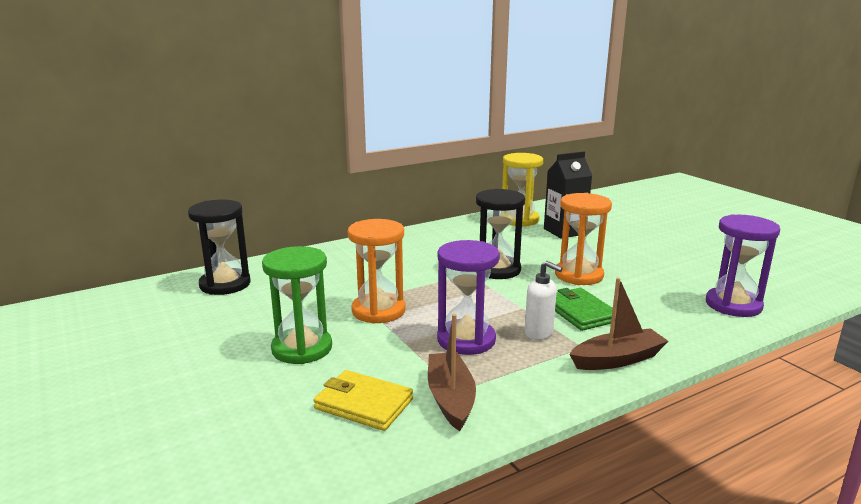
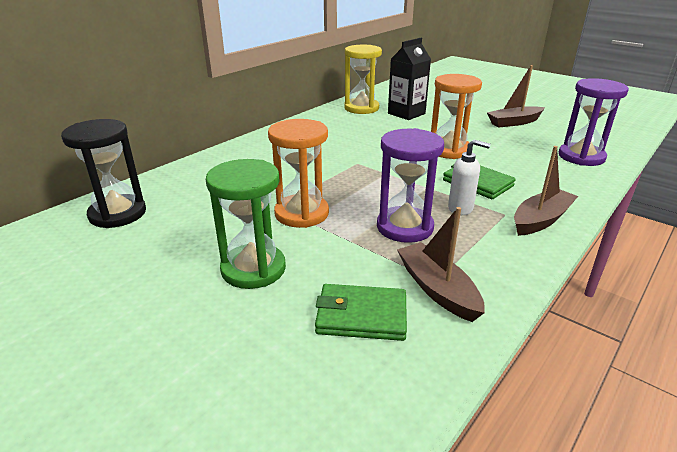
camera: 20 degrees left, 10 degrees up
(363, 404) = (361, 316): yellow wallet -> green wallet
(497, 270) = (378, 155): black hourglass -> none
(685, 257) = (514, 122): none -> brown boat

